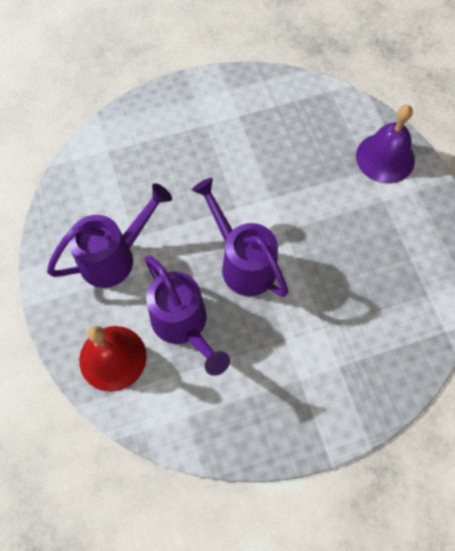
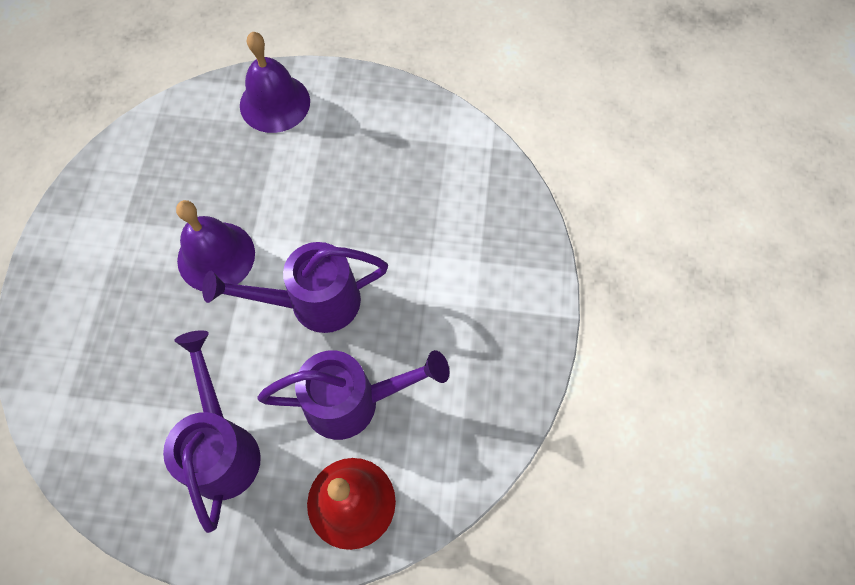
camera: 65 degrees left, 0 degrees up
(244, 183) = (216, 256): none -> purple bell

